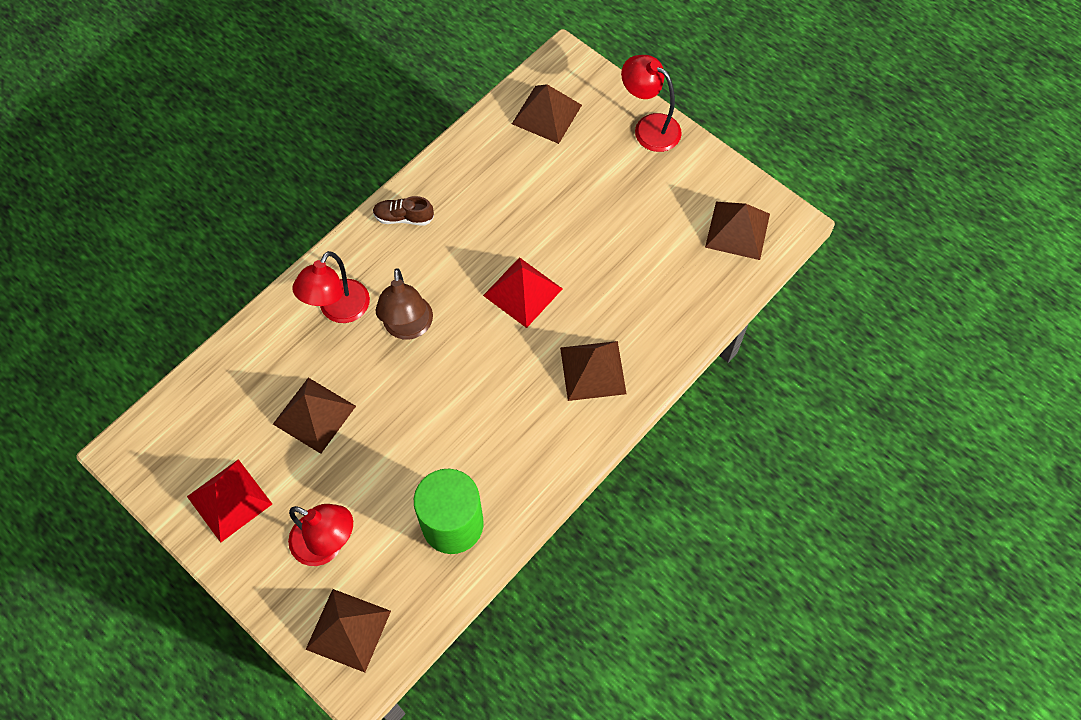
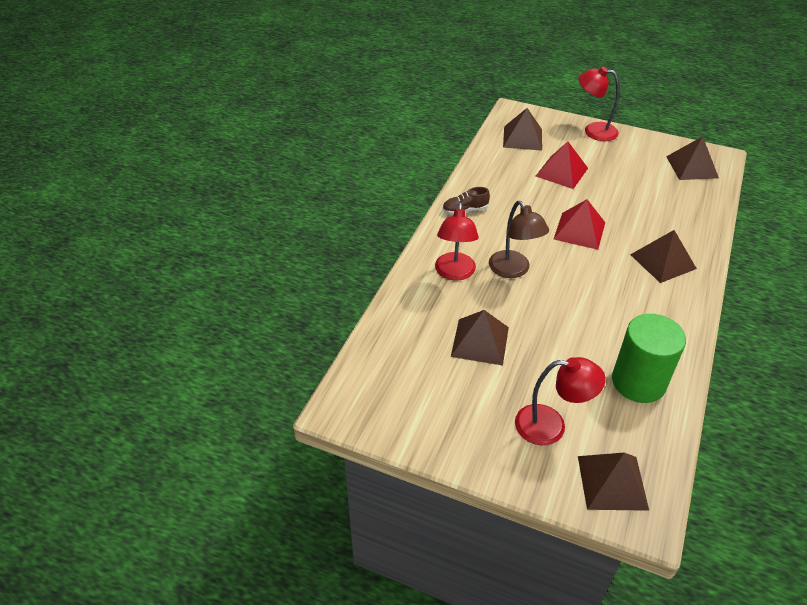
camera: 20 degrees left, 20 degrees down
(229, 500) = (448, 418): red pyramid -> red pyramid (561, 172)

